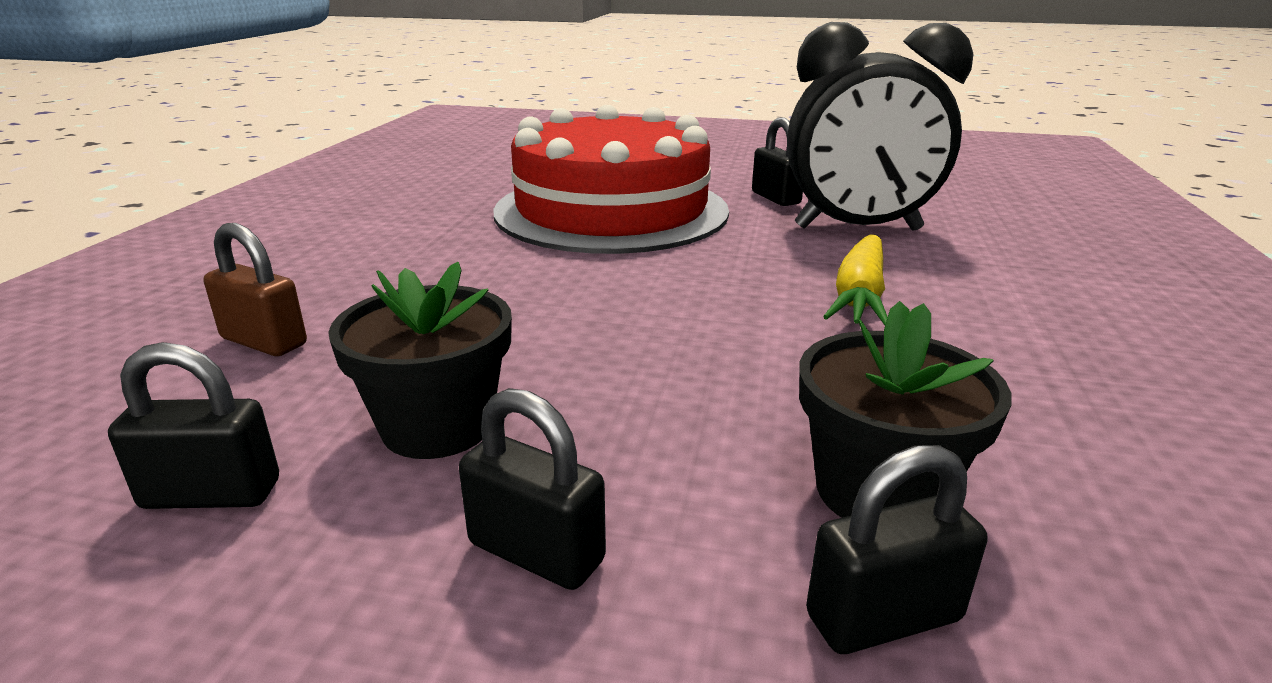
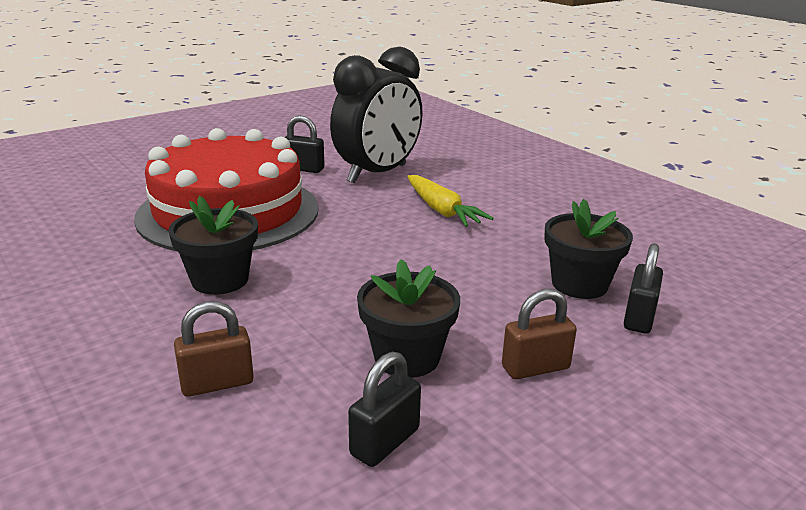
camera: 50 degrees left, 0 degrees up
(470, 261) = (220, 280): none -> black flower pot
(536, 552) = (535, 368): black padlock -> brown padlock

